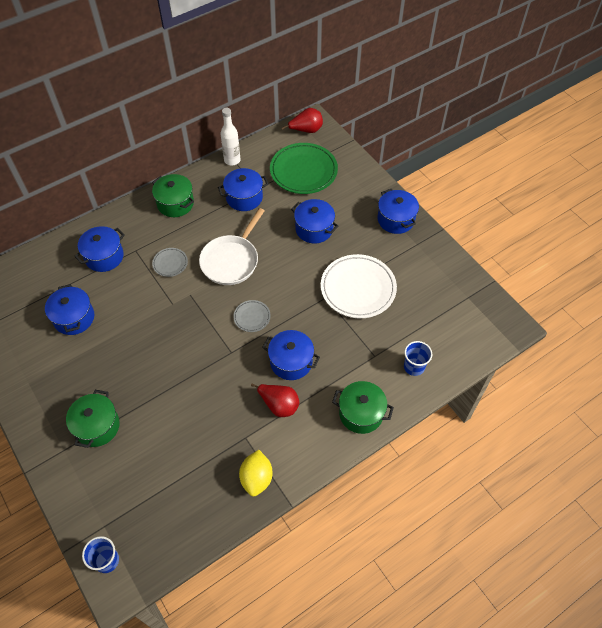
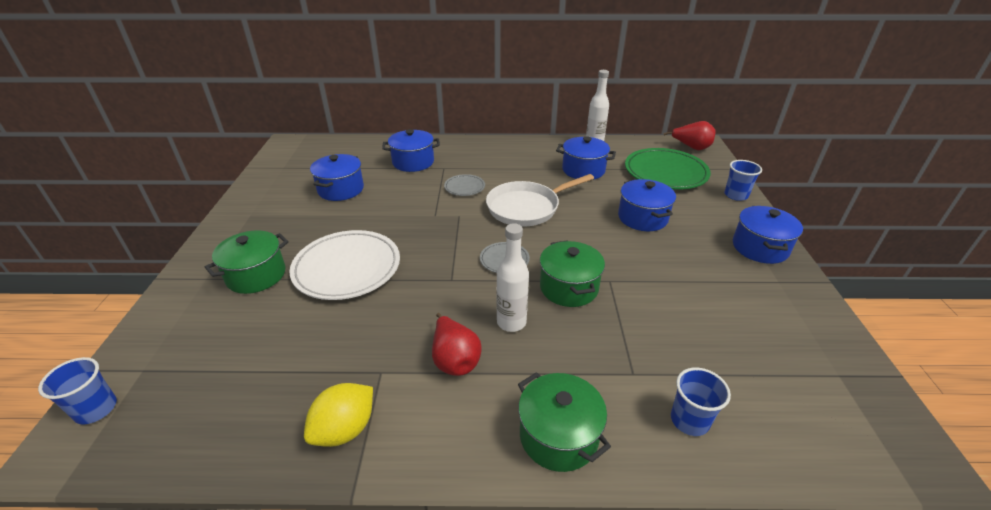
camera: 35 degrees right, 20 degrees down
(175, 203) = (512, 152): green pot -> green pot (569, 287)
(291, 362) = (511, 322): blue pot -> white bottle
(358, 288) = (660, 290): white plate -> white plate (347, 268)
(360, 173) = (736, 195): none -> blue cup

